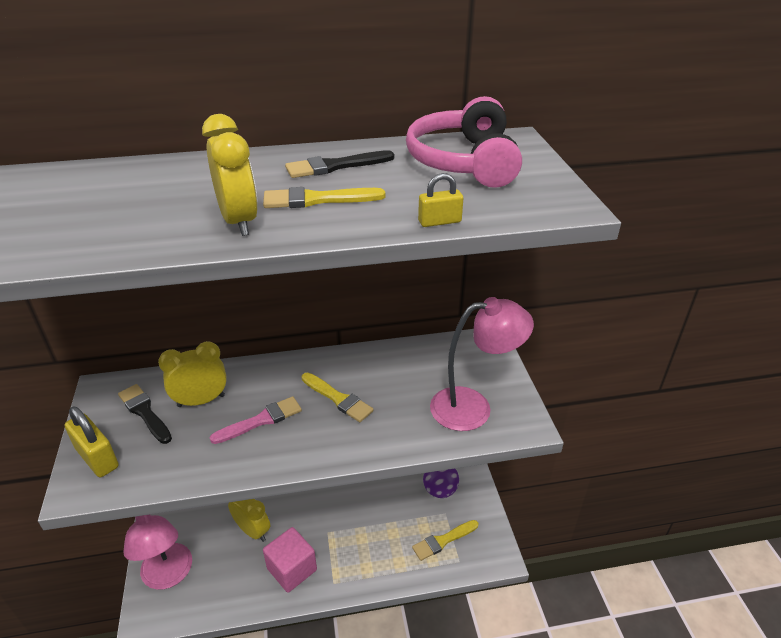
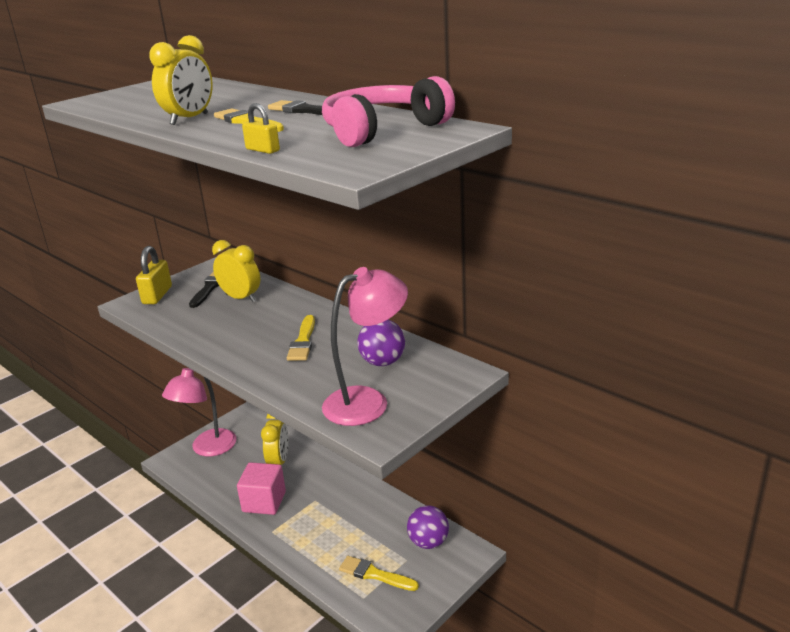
camera: 55 degrees right, 10 degrees down
(261, 420) = (246, 325): pink brush -> none
(425, 372) = (382, 362): none -> purple ball
(473, 407) = (368, 401): pink lamp -> pink lamp turned 75 degrees counterclockwise

